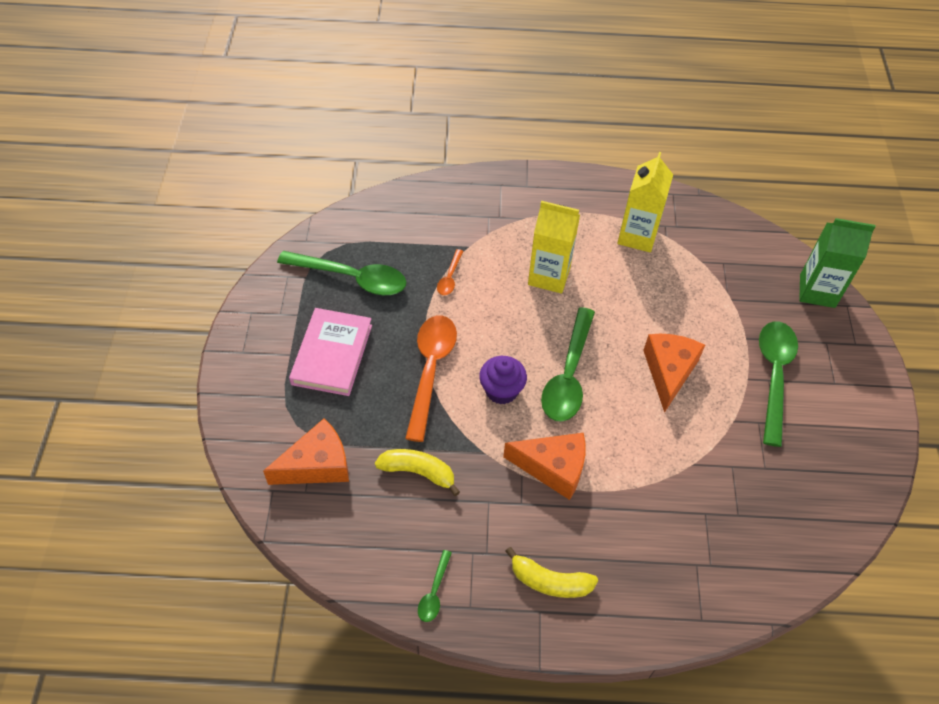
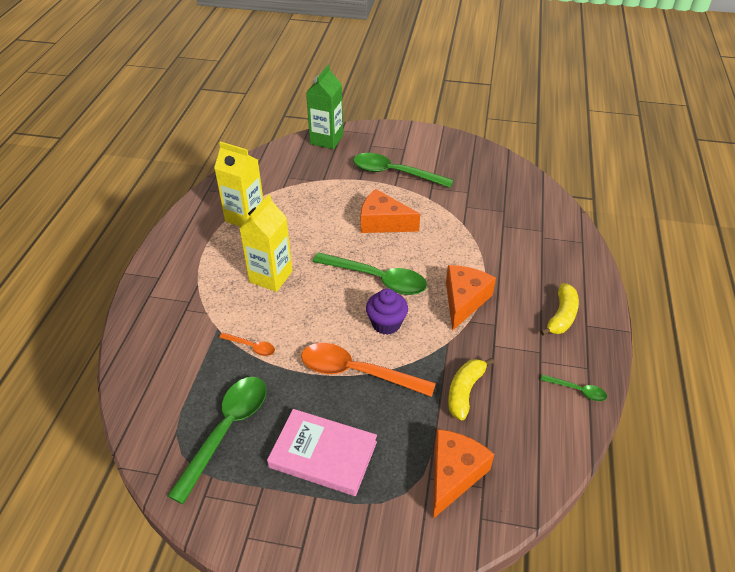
camera: 80 degrees left, 10 degrees down
(317, 465) = (453, 475): orange cheese -> orange cheese turned 45 degrees clockwise

